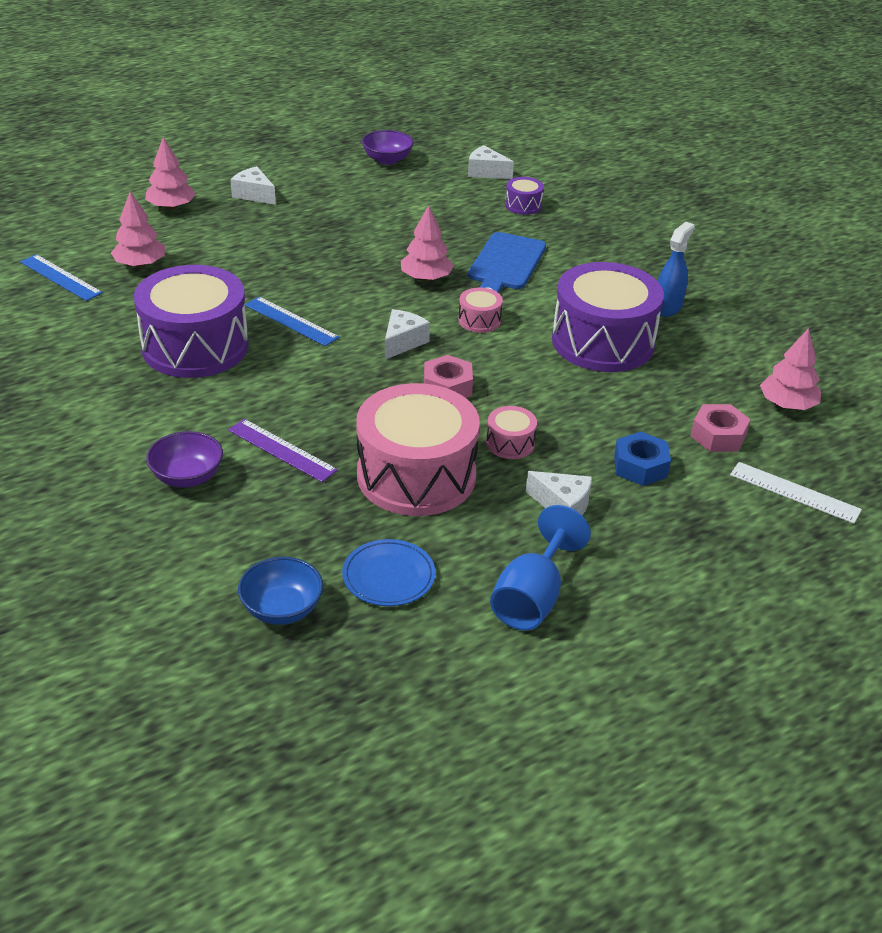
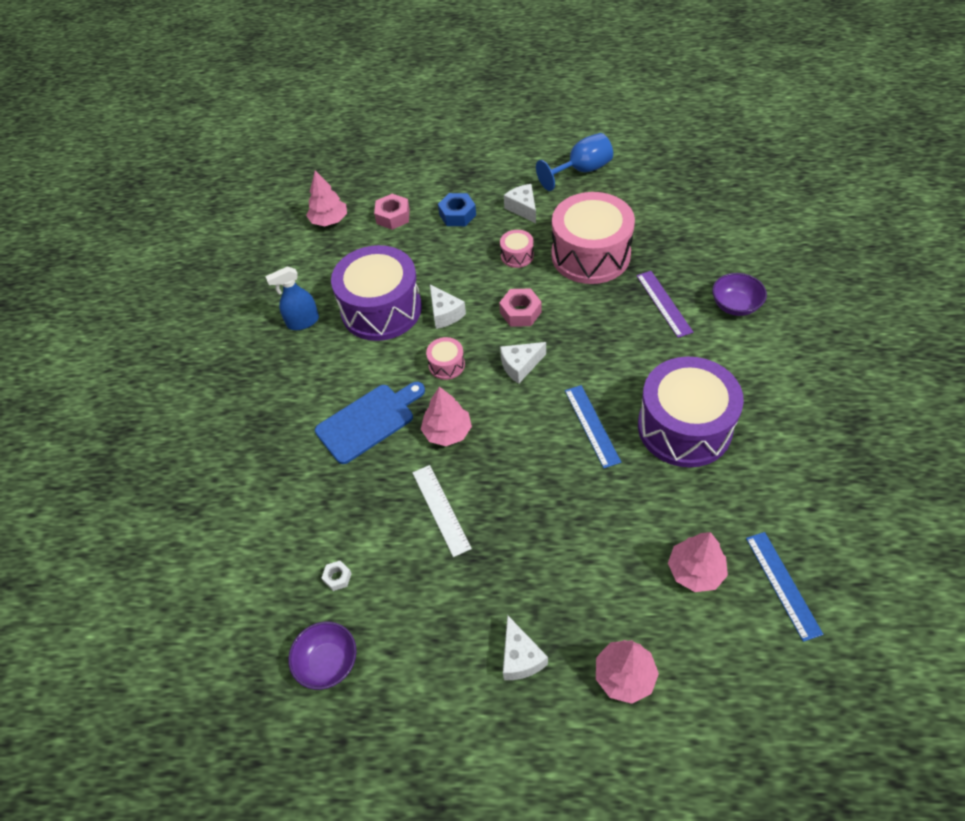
camera: 140 degrees left, 15 degrees up
(282, 609) = (713, 207): blue bowl -> none
(388, 576) = (647, 204): blue plate -> none
(424, 188) = (337, 577): none -> white nut
(486, 172) = (251, 579): white cheese -> white cheese (445, 314)
(523, 205) = (274, 500): purple drum -> none
(794, 492) = (395, 173): white ruler -> white ruler (441, 509)

